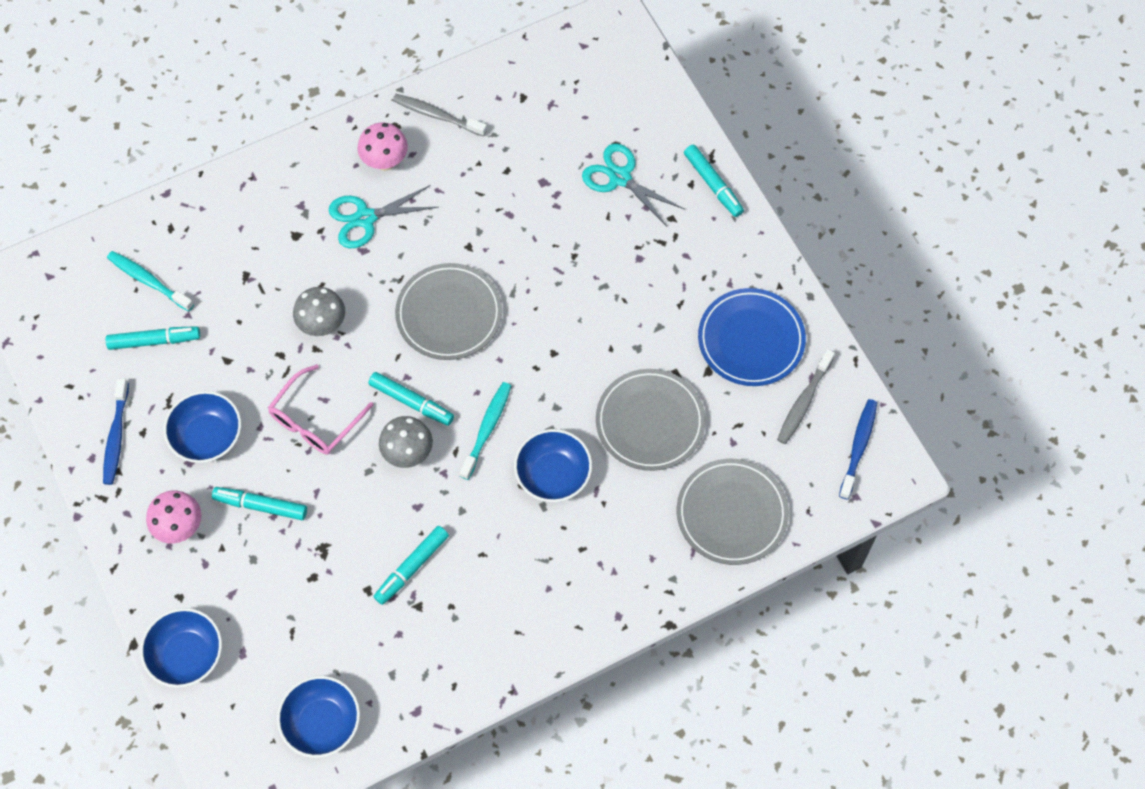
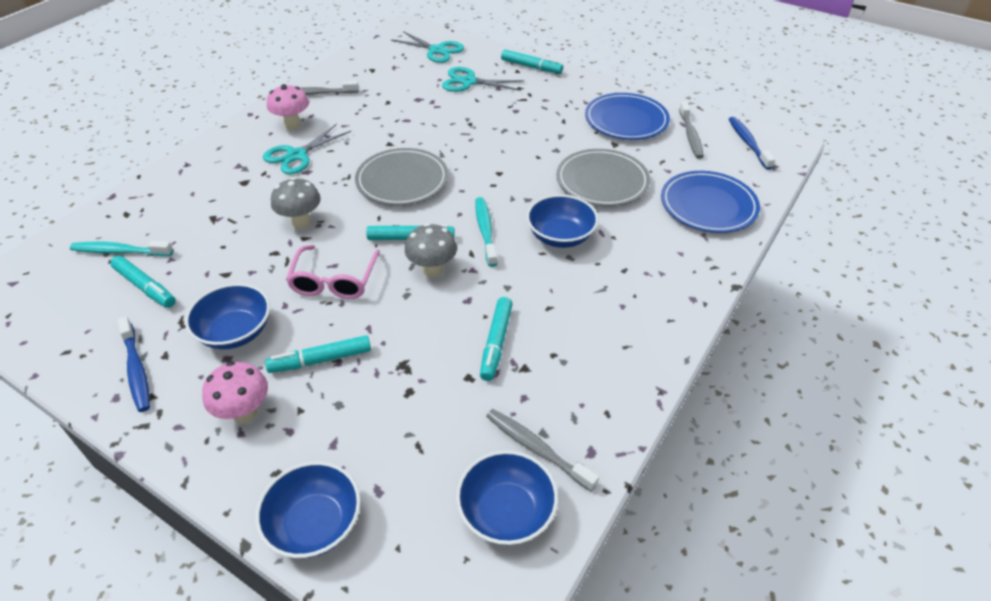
camera: 30 degrees left, 20 degrees down
(154, 341) = (145, 287): turquoise marker -> turquoise marker turned 75 degrees clockwise
(378, 685) = (536, 448): none -> grey toothbrush
(621, 94) = (437, 50): none -> turquoise scissors
(731, 514) = (708, 206): grey plate -> blue plate

